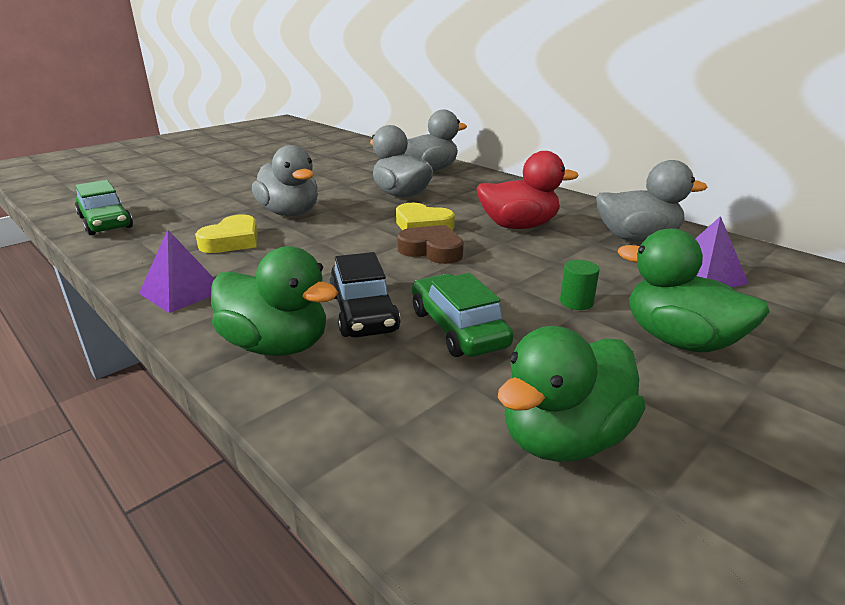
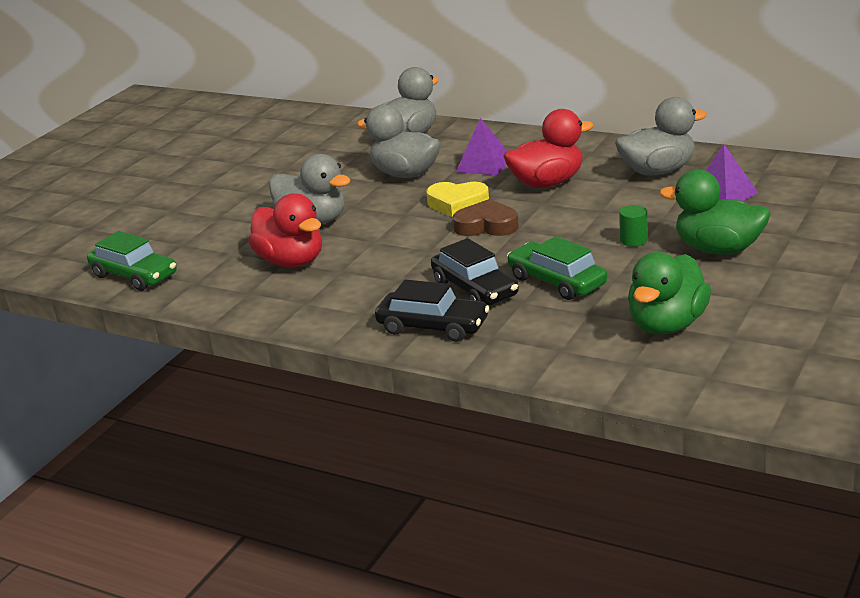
camera: 15 degrees left, 0 degrees up
(182, 292) = (307, 312): purple pyramid -> purple pyramid (484, 164)
(232, 241) = (291, 261): yellow heart -> red duck
(277, 345) = (433, 327): green duck -> black car

